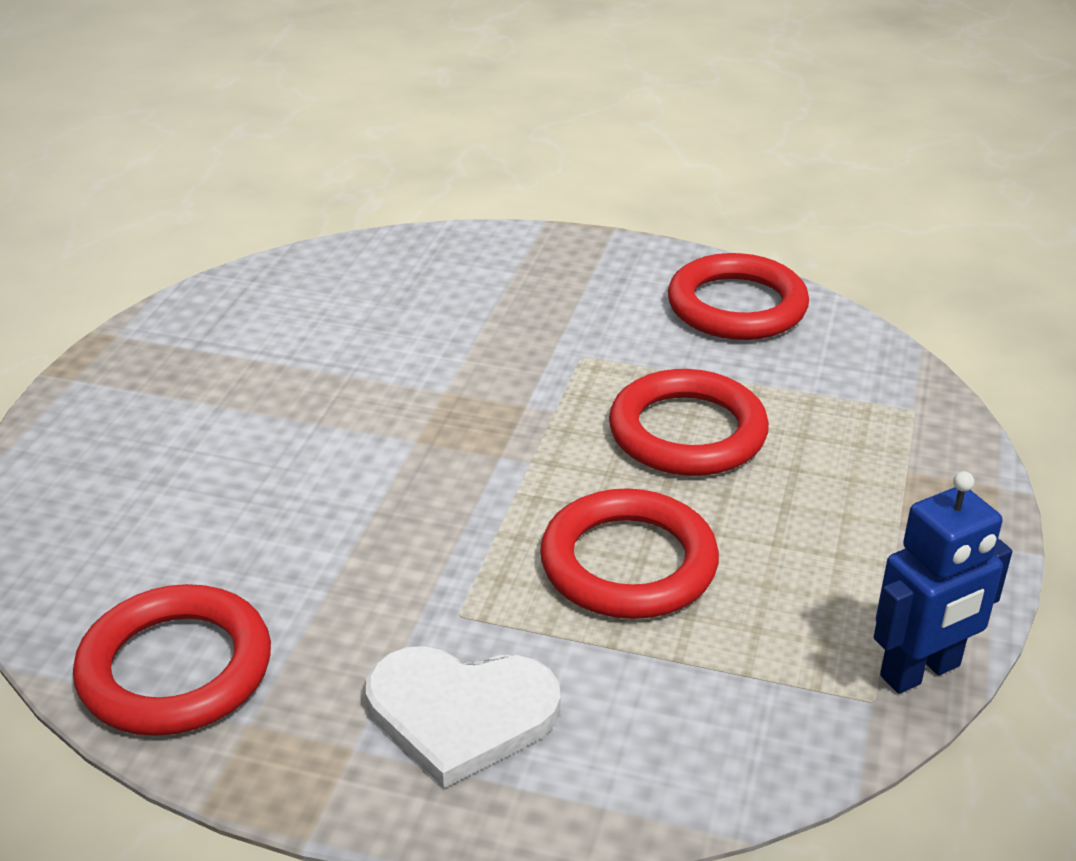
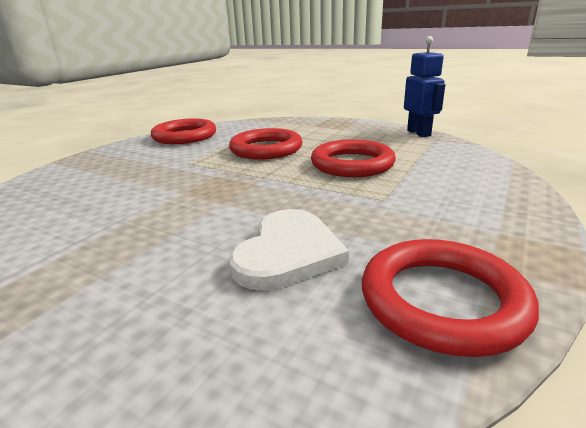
camera: 75 degrees left, 10 degrees down
(460, 713) = (461, 202): white heart -> white heart (288, 252)

